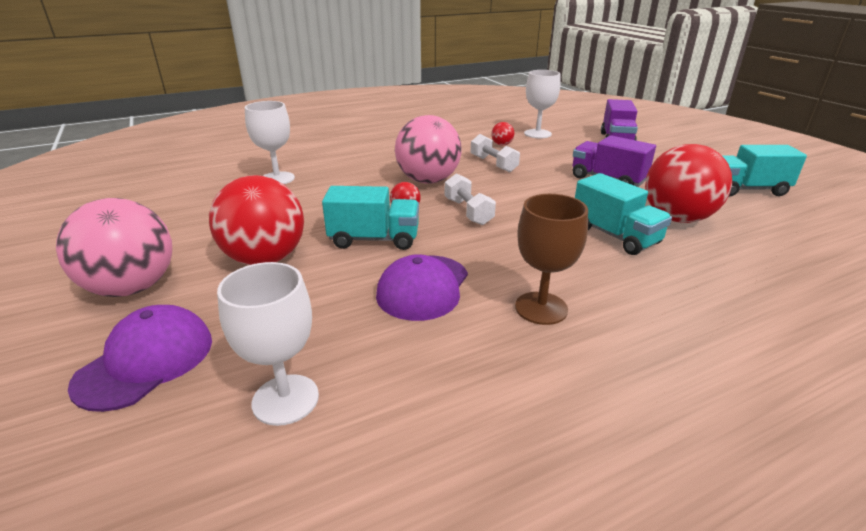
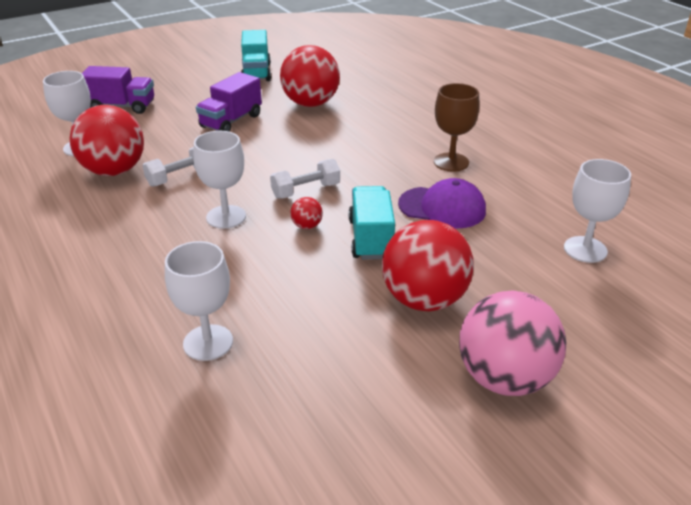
camera: 95 degrees left, 5 degrees up
(146, 361) = (589, 325): purple cap -> none
(428, 181) = (226, 217): pink ball -> white goblet
(502, 144) = (114, 171): red ball -> red ball, size x2.41
(615, 236) = (343, 129): turquoise truck -> none

